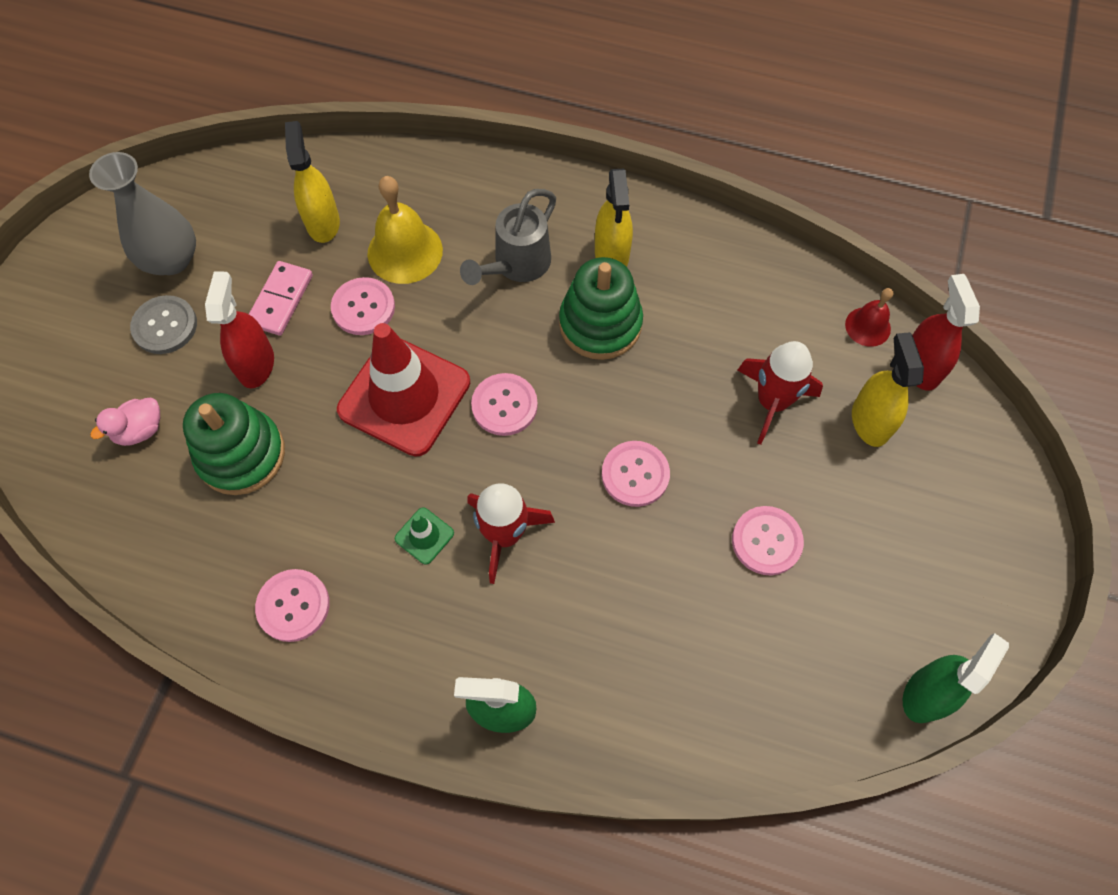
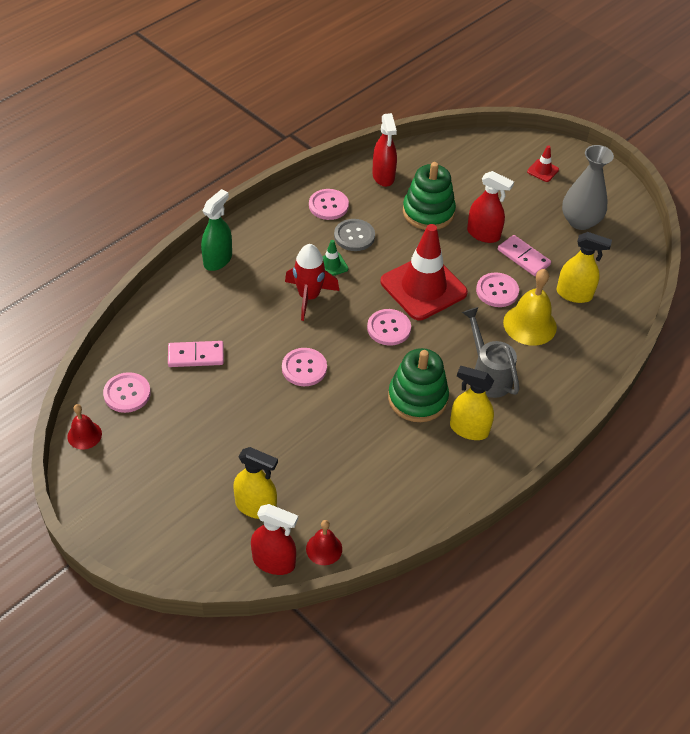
camera: 115 degrees right, 15 degrees down
(74, 340) = (543, 170): none -> red traffic cone
(140, 430) = (468, 180): pink duck -> none
(165, 326) = (532, 206): grey button -> grey button (354, 236)
(183, 556) = (383, 176): none -> red spray bottle
(703, 628) = (196, 356): none -> pink domino
(766, 541) = (220, 409): pink button -> pink button (127, 393)
(772, 402) = (305, 460): red rocket -> none
(926, 693) = (84, 435): green spray bottle -> red bell

